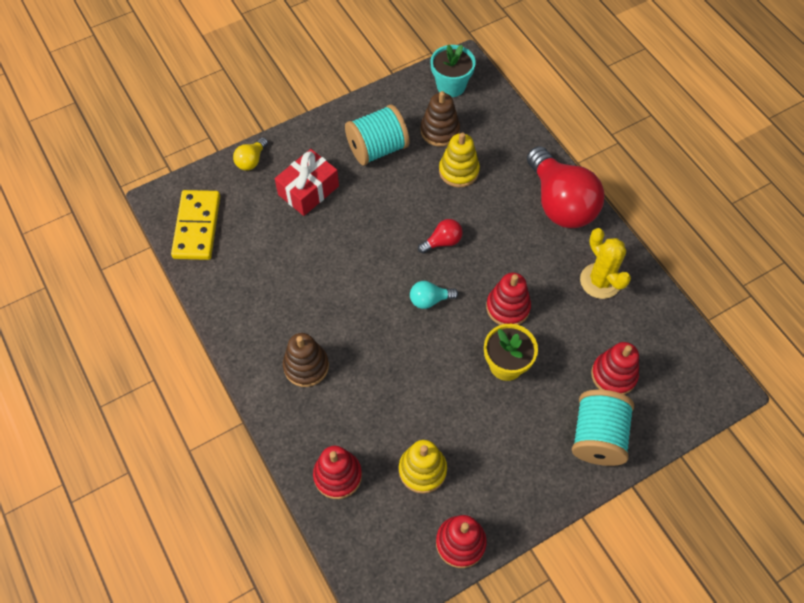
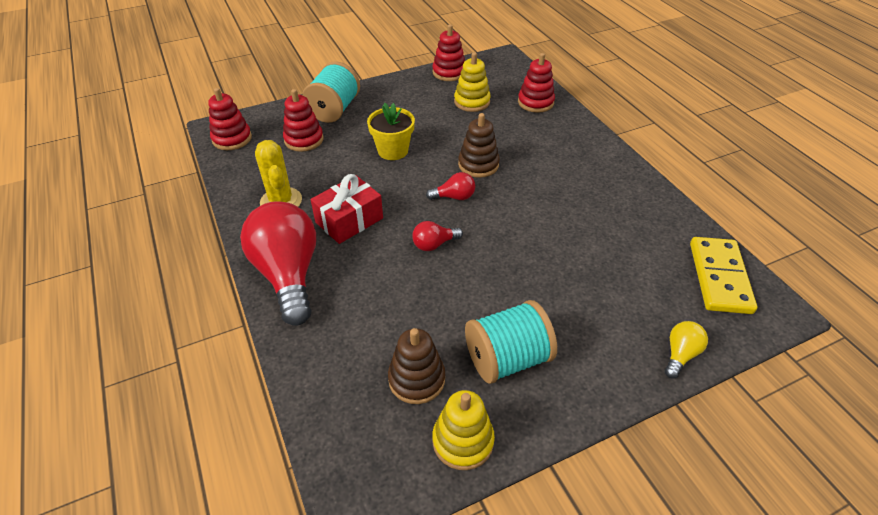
camera: 175 degrees left, 15 degrees down
(306, 366) = (569, 159): brown stacking toy -> brown stacking toy (478, 165)
(308, 190) = (594, 309): red gift -> red gift (349, 220)
(430, 300) = (454, 197): turquoise light bulb -> red light bulb
(451, 86) = (386, 459): turquoise flower pot -> none
(458, 171) = (401, 320): yellow stacking toy -> yellow stacking toy (463, 441)
(508, 307) = (379, 187): red stacking toy -> red stacking toy (232, 139)

